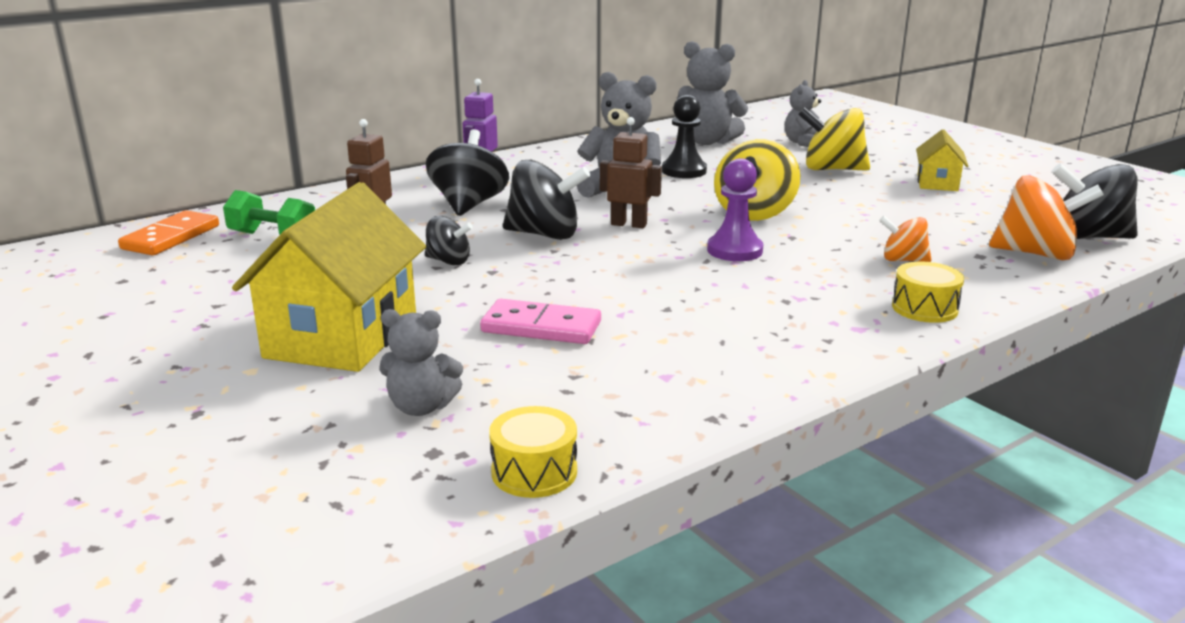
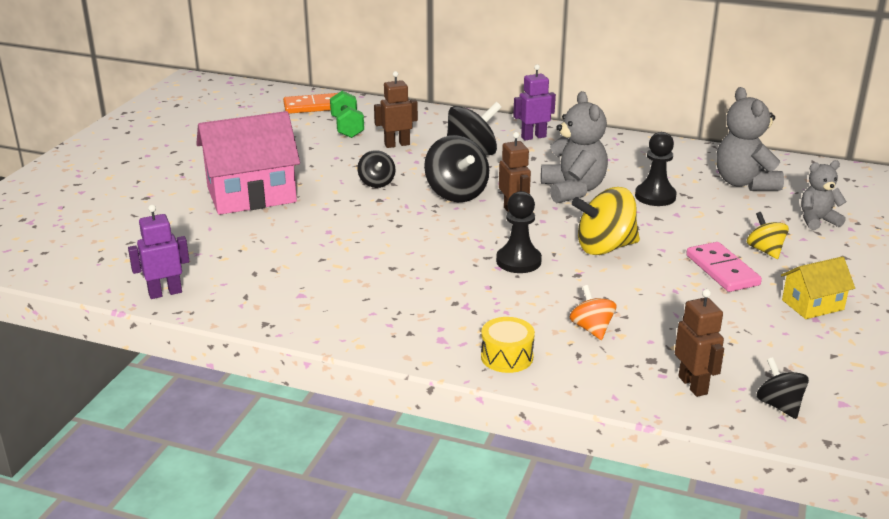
camera: 55 degrees right, 5 degrees up
(342, 336) = (251, 195): yellow house -> pink house
(421, 407) = (199, 243): grey teddy bear -> none
(534, 472) = (165, 293): yellow drum -> purple robot
(541, 327) = (321, 240): pink domino -> pink domino (722, 270)
(734, 250) = (518, 261): purple pawn -> black pawn
(832, 169) = (765, 250): yellow spinning top -> yellow spinning top, size x0.57
(1036, 254) = (693, 385): orange spinning top -> brown robot
(1088, 237) = (779, 405): black spinning top -> black spinning top, size x0.57

